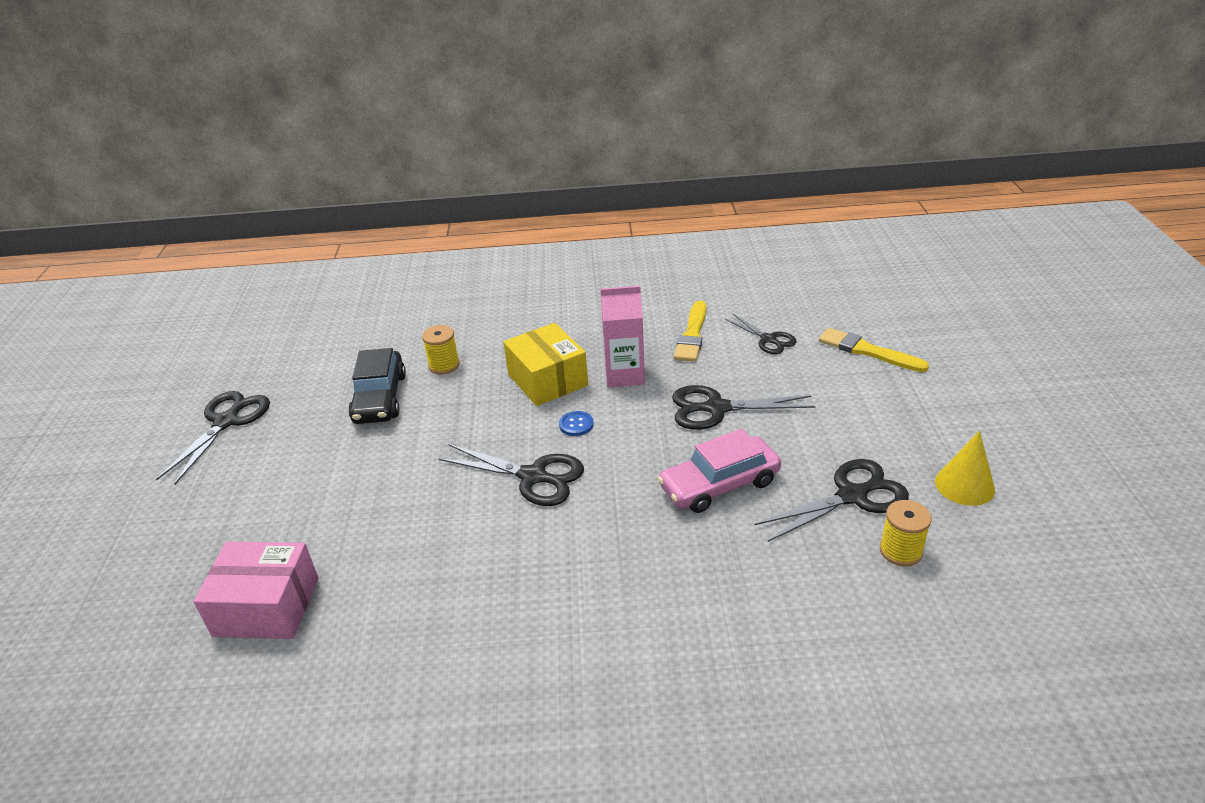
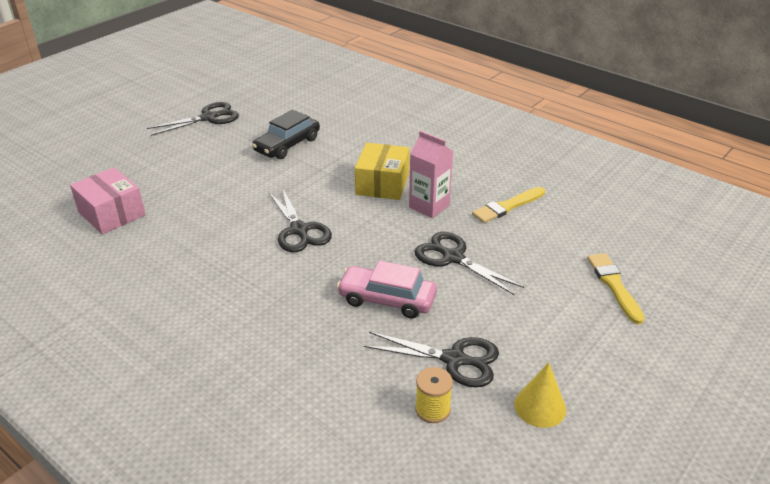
camera: 40 degrees right, 0 degrees up
(444, 365) = (341, 145): yellow spool -> none
(576, 424) = (361, 217): blue button -> none
(768, 339) = (554, 238): black scissors -> none

